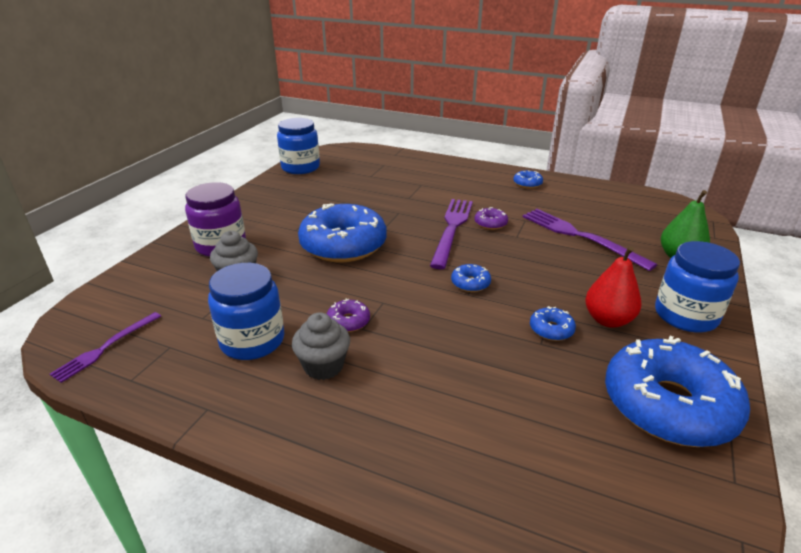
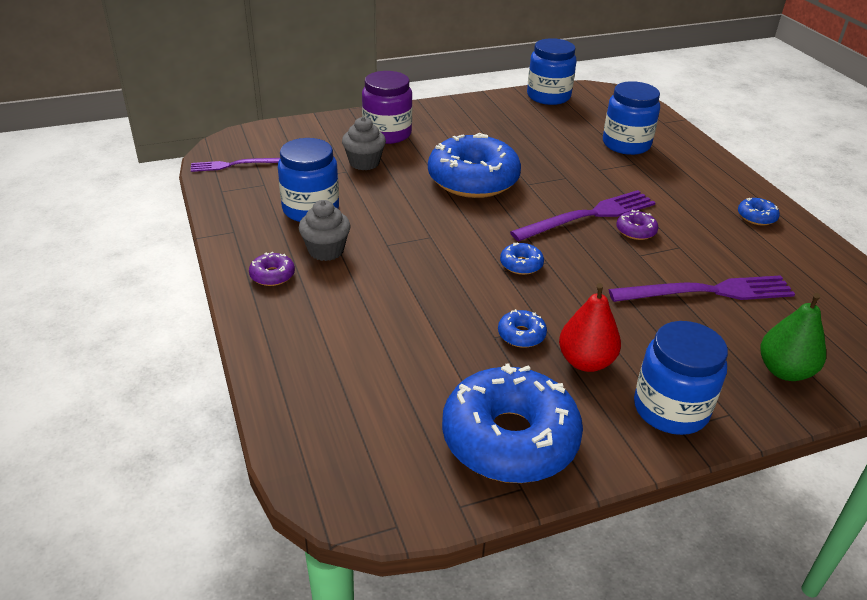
camera: 45 degrees right, 5 degrees up
(348, 321) = (385, 234): purple donut -> purple donut (272, 275)
(397, 176) = (626, 144): none -> blue jar
(580, 236) = (708, 291): purple fork -> purple fork turned 75 degrees clockwise

